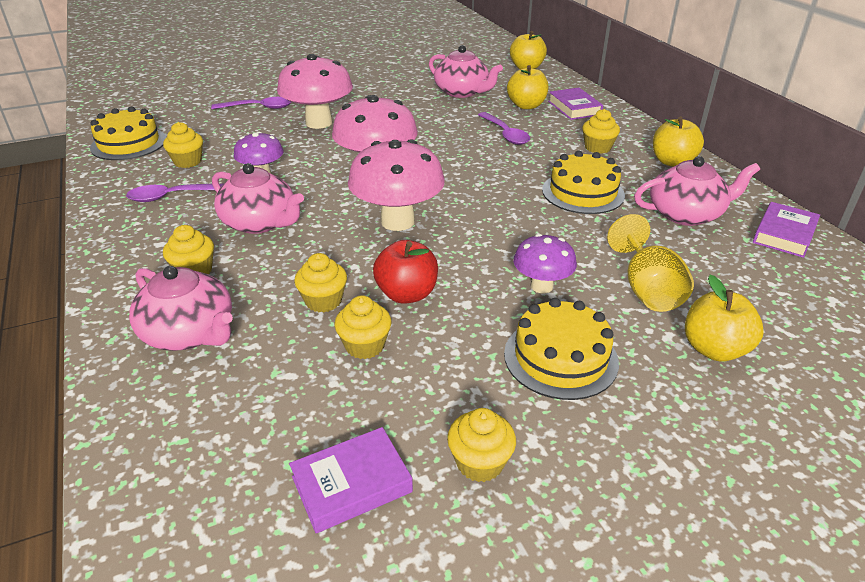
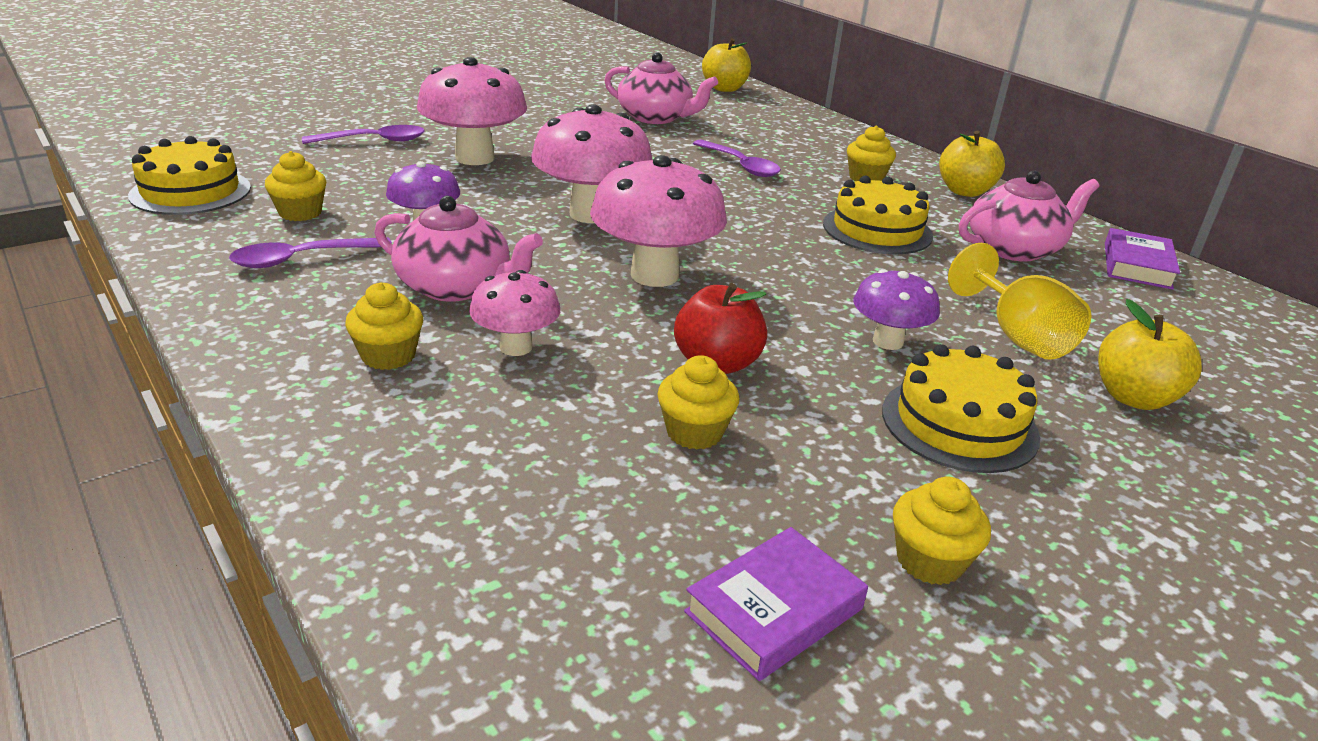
camera: 15 degrees left, 5 degrees down
(190, 333) = (426, 438): pink teapot -> none
(277, 271) = (516, 347): none -> pink mushroom
(323, 301) = (605, 381): yellow cupcake -> none
(526, 106) = (749, 132): yellow apple -> none
(574, 108) = (811, 134): purple book -> none

